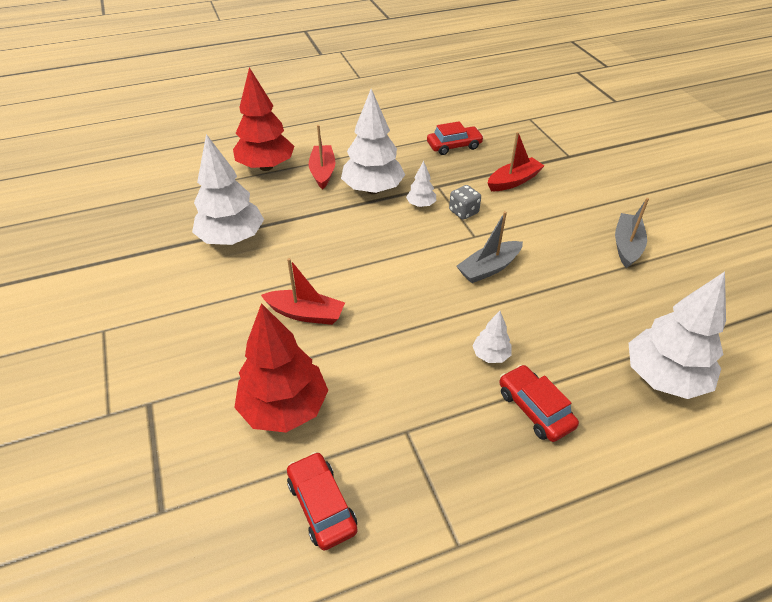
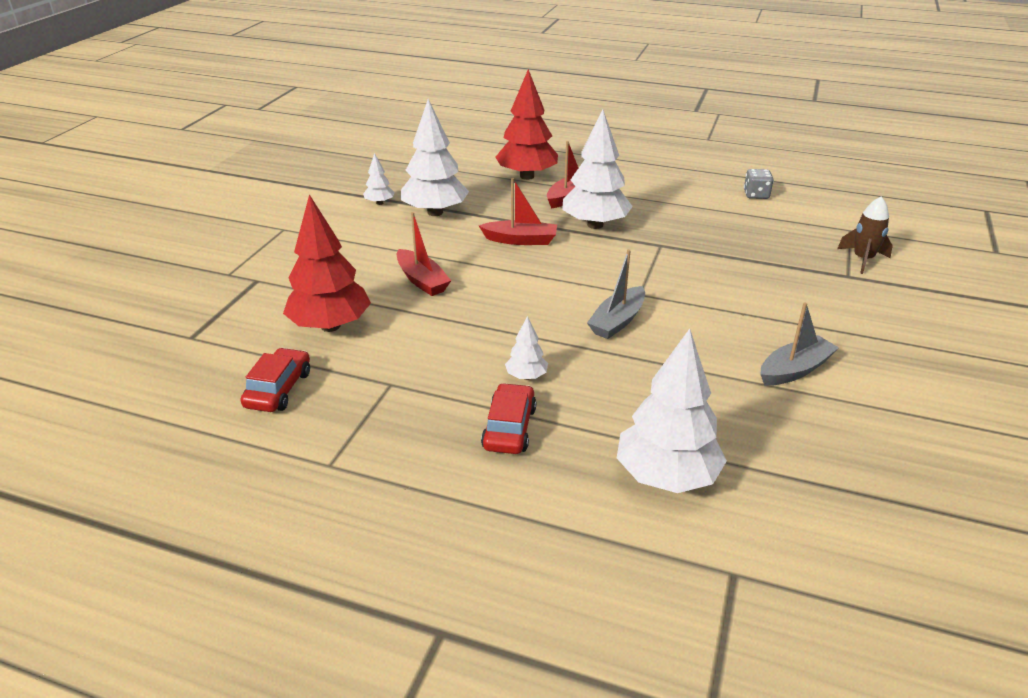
camera: 40 degrees right, 10 degrees down
(421, 205) = (623, 252): white tree -> white tree (379, 203)
(454, 146) = (725, 222): red car -> none
(463, 212) = (656, 273): grey dice -> grey dice (756, 195)
(489, 268) = (617, 321): grey boat -> grey boat turned 60 degrees counterclockwise
(513, 181) = (747, 271): red boat -> red boat (521, 240)
(562, 139) = (862, 260): none -> brown rocket

